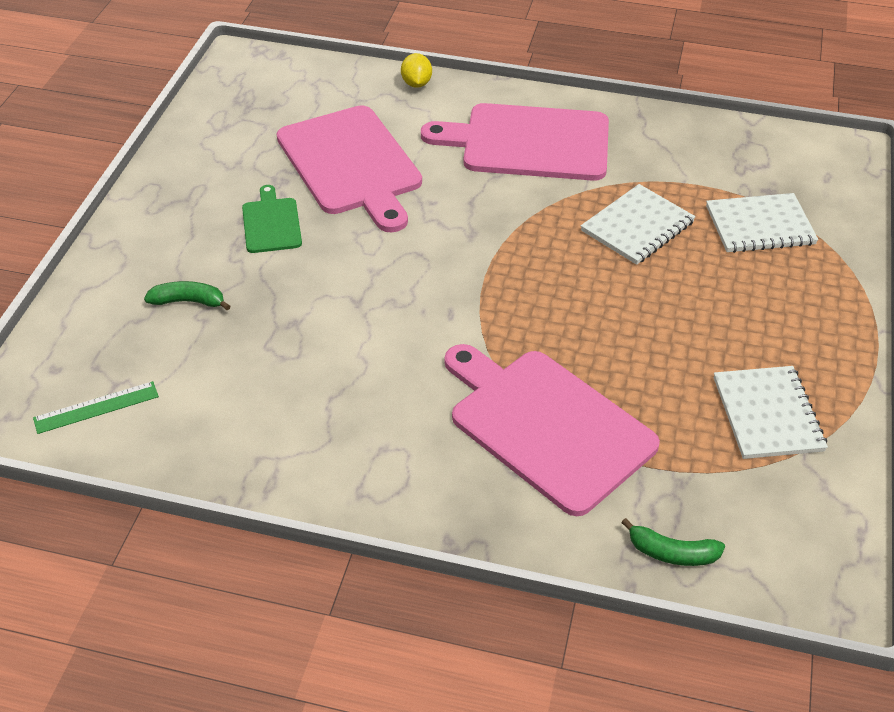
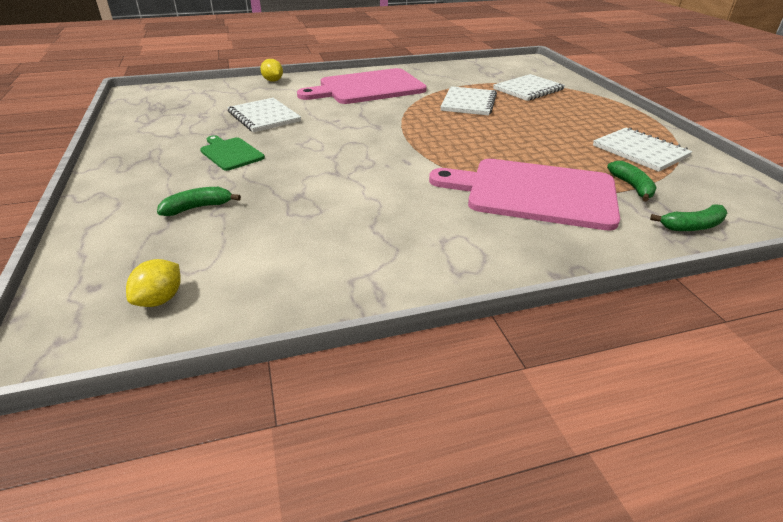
camera: 30 degrees left, 10 degrees down
(96, 407) = (160, 299): green ruler -> yellow lemon
(351, 164) = (264, 117): pink cutting board -> white notebook
(676, 467) = (632, 187): none -> green banana

